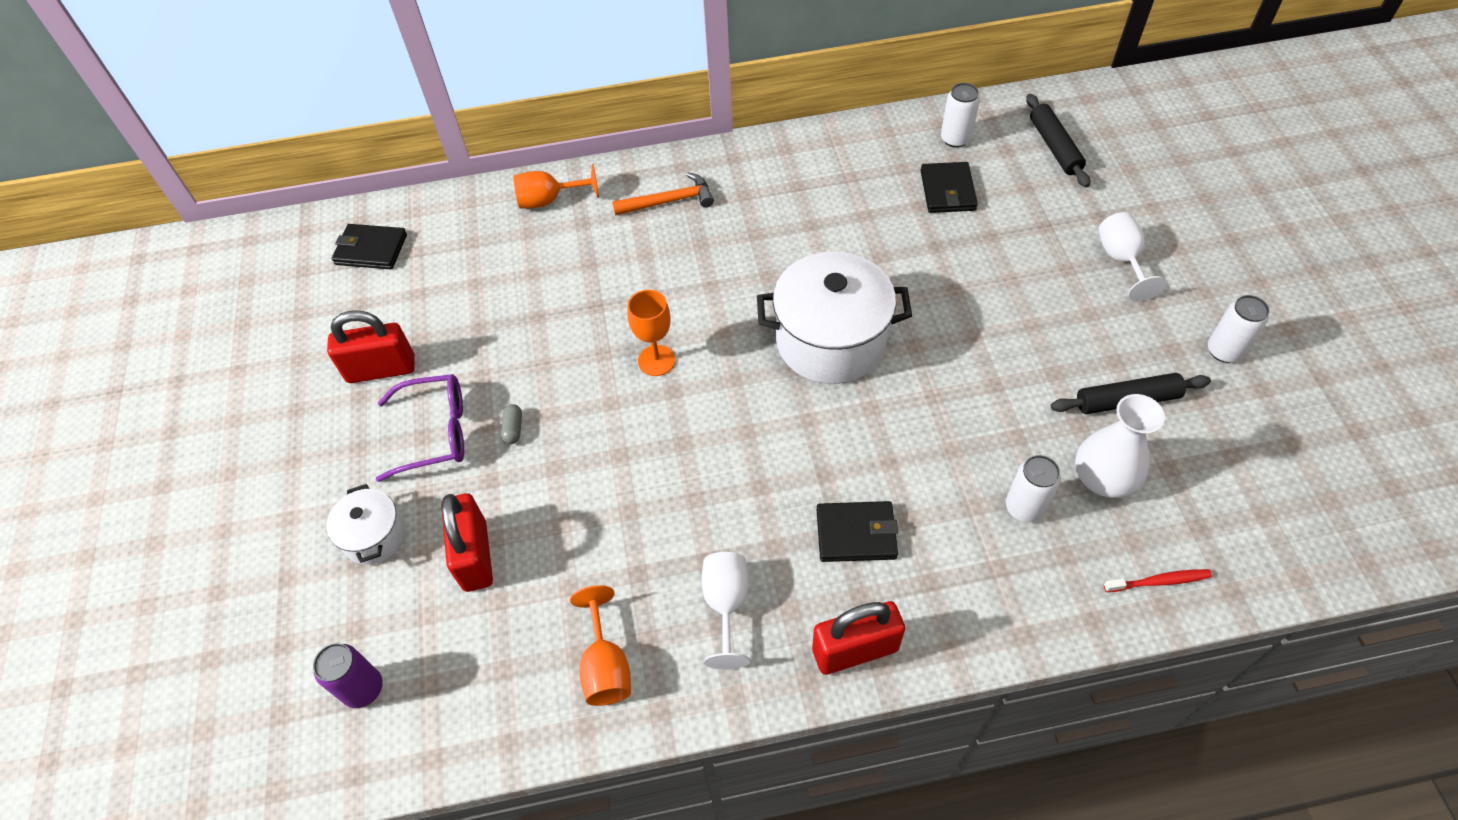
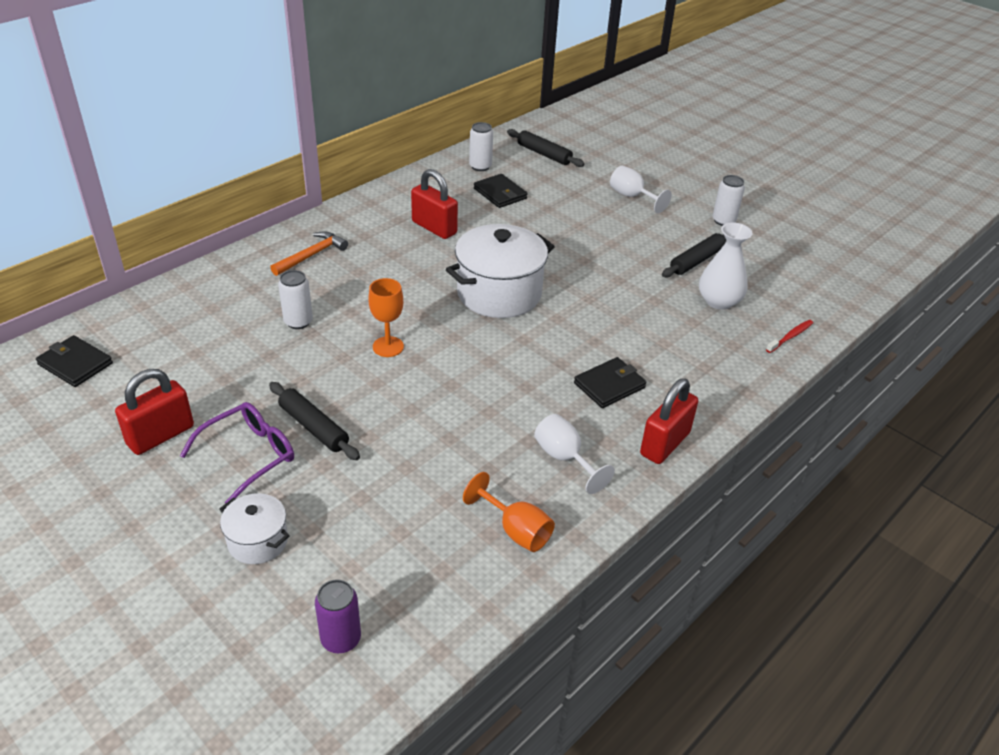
camera: 40 degrees left, 15 degrees down
(371, 249) = (75, 364): black wallet -> black wallet turned 60 degrees clockwise
(475, 556) = (356, 514): red padlock -> red padlock (434, 228)
(513, 429) = (313, 427): grey capsule -> black rolling pin
(549, 200) = (212, 283): orange goblet -> none
(1024, 507) = (691, 332): white can -> white can (298, 322)

